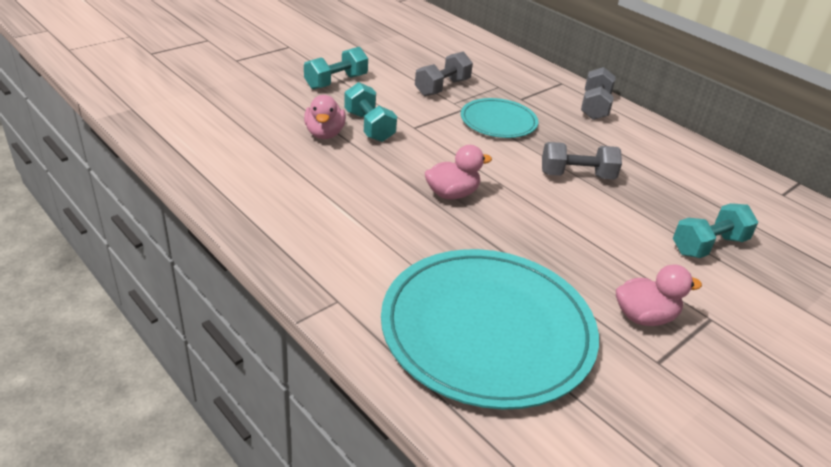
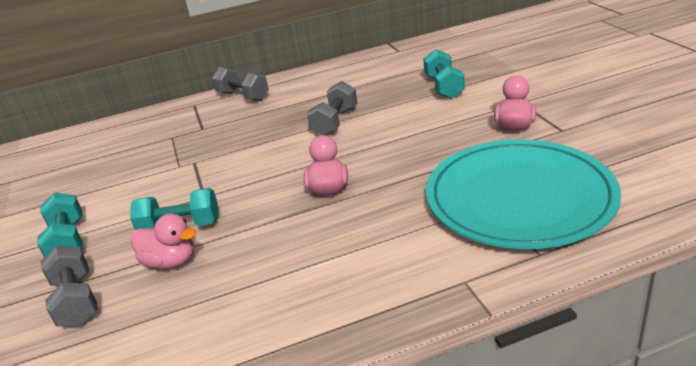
camera: 60 degrees left, 5 degrees down
(442, 87) = (145, 169): grey dumbbell -> grey dumbbell (77, 301)
(498, 121) = (230, 146): turquoise plate -> none

